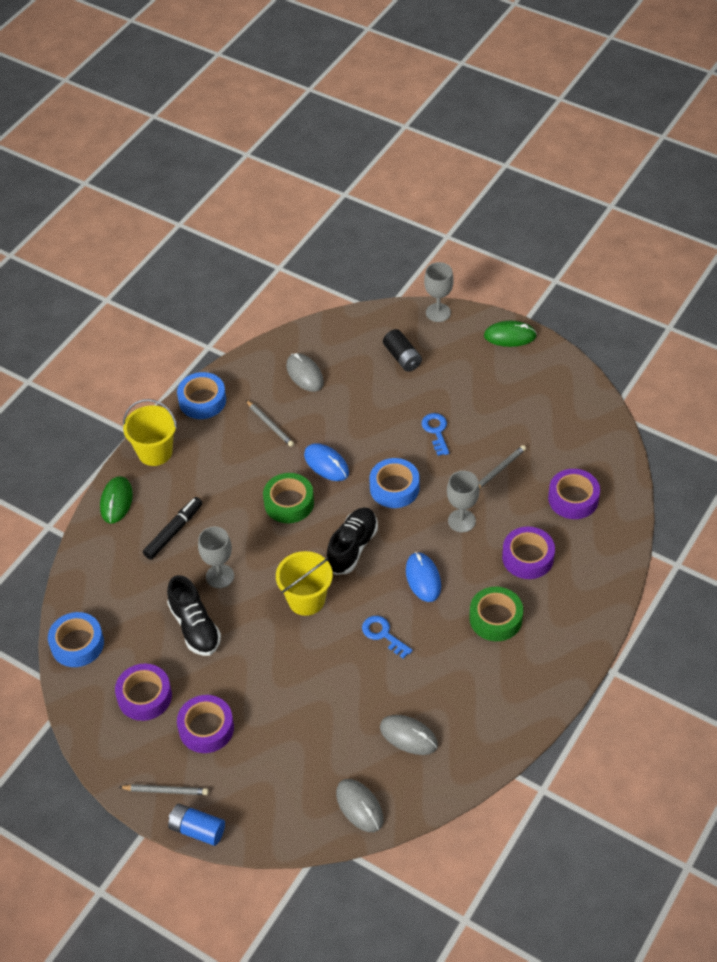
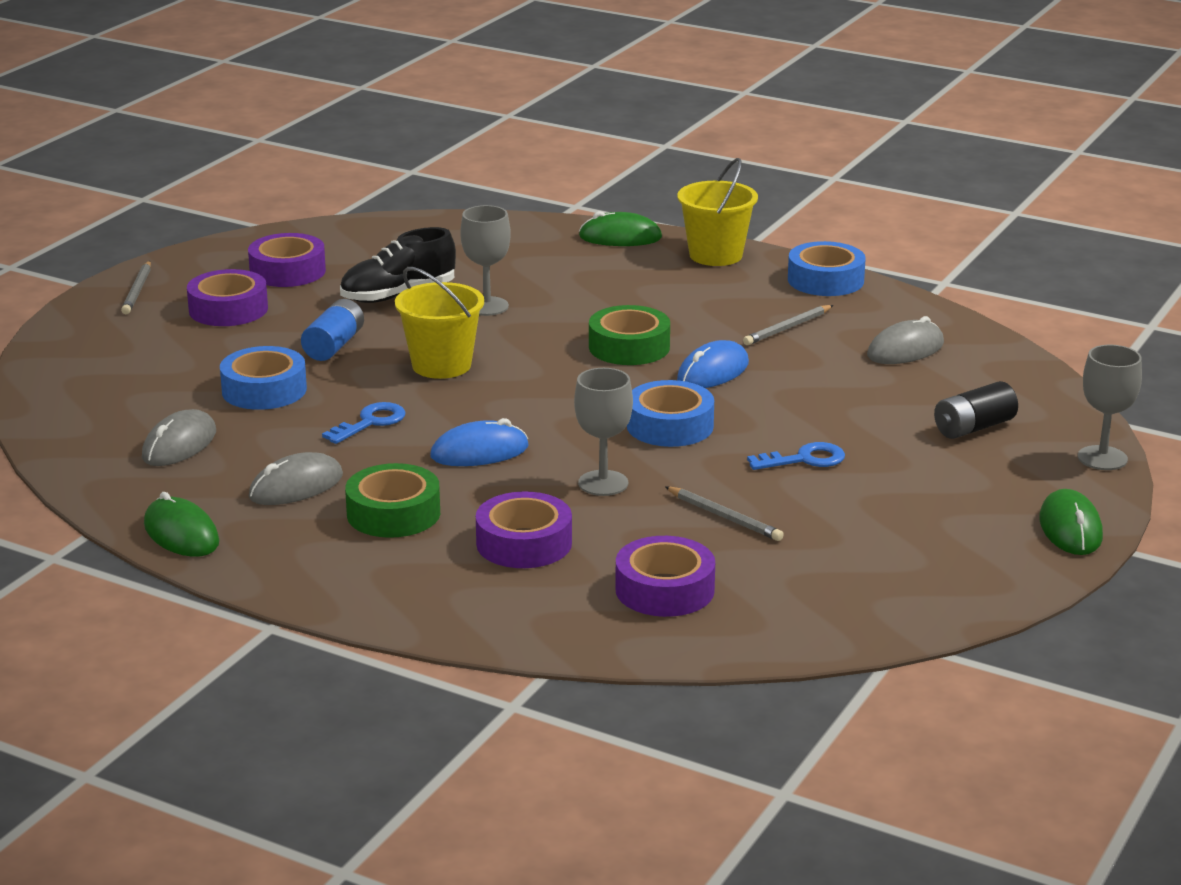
camera: 85 degrees right, 25 degrees down
(77, 644) = (377, 230): blue tape -> blue tape (264, 390)
(173, 531) = (568, 274): black marker -> none
(197, 829) = (72, 311): blue battery -> blue battery (334, 346)
(352, 547) = (542, 396): black shoe -> none
(359, 806) = (70, 412): grey mouse -> grey mouse (296, 486)
(519, 723) = (181, 534): none -> green mouse

